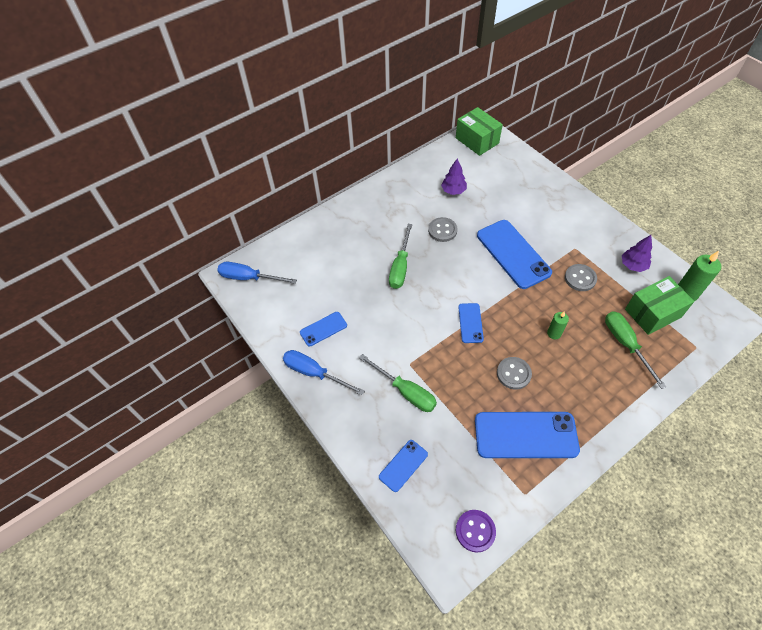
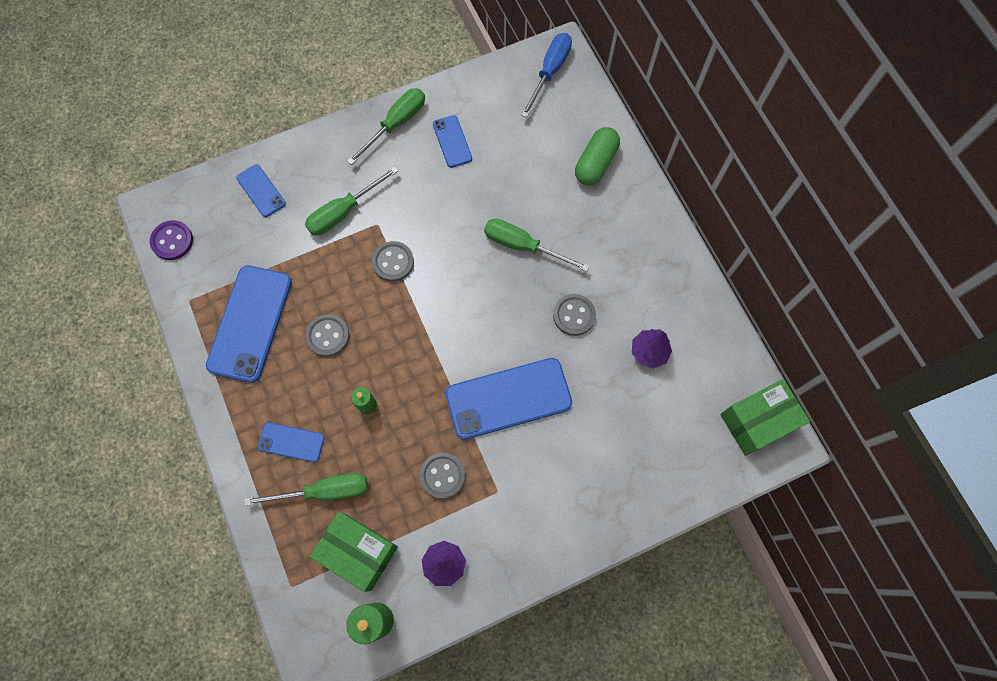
camera: 100 degrees right, 15 degrees up
(314, 373) = (396, 124): blue screwdriver -> green screwdriver
(324, 238) = (595, 163): none -> green capsule
(438, 344) = (393, 262): none -> grey button
(470, 323) = (412, 308): blue phone -> blue phone (291, 442)
(653, 313) = (358, 552): green box -> green box turned 45 degrees counterclockwise

